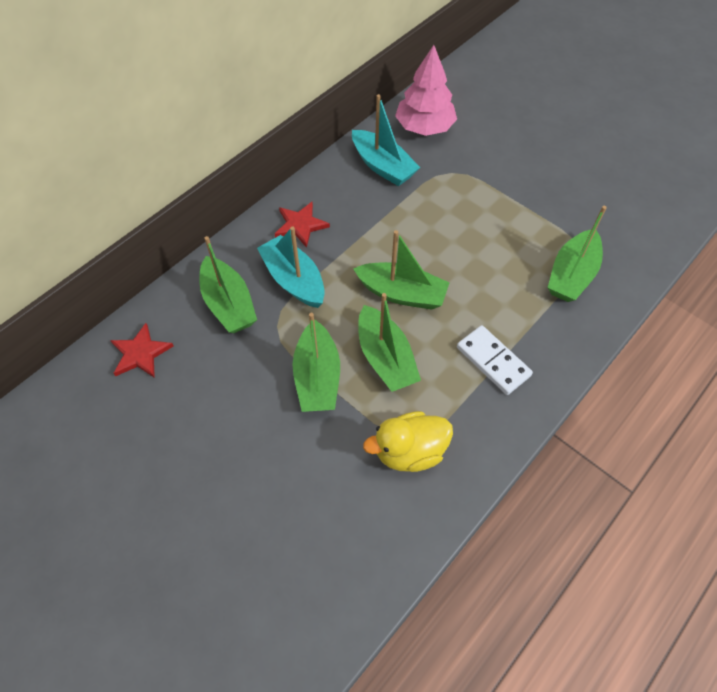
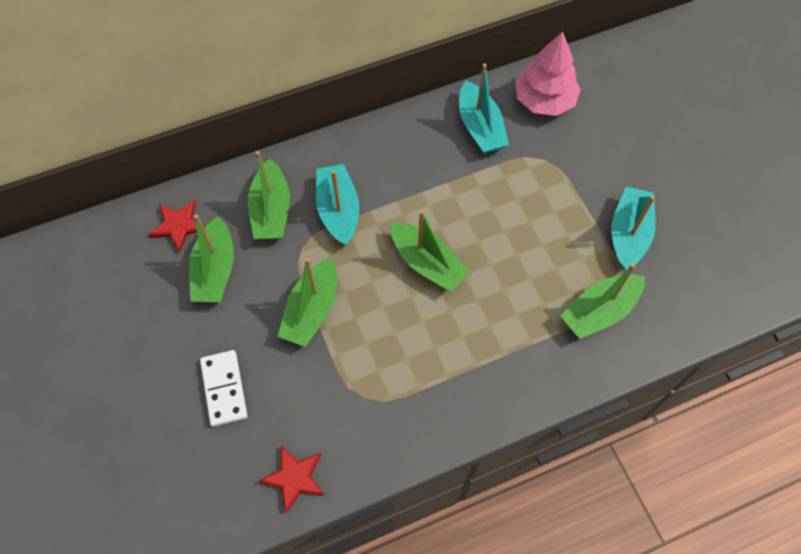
camera: 25 degrees right, 5 degrees up
(300, 225) = (371, 159): red star -> red star (294, 478)
(385, 358) = (379, 318): green boat -> green boat (215, 270)
(409, 451) = (354, 411): yellow duck -> none
(493, 361) = (474, 363): white domino -> white domino (224, 389)
(556, 205) = (628, 234): none -> turquoise boat

